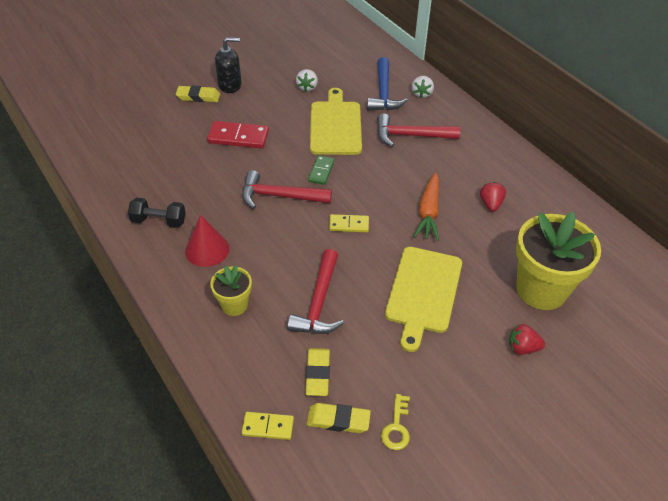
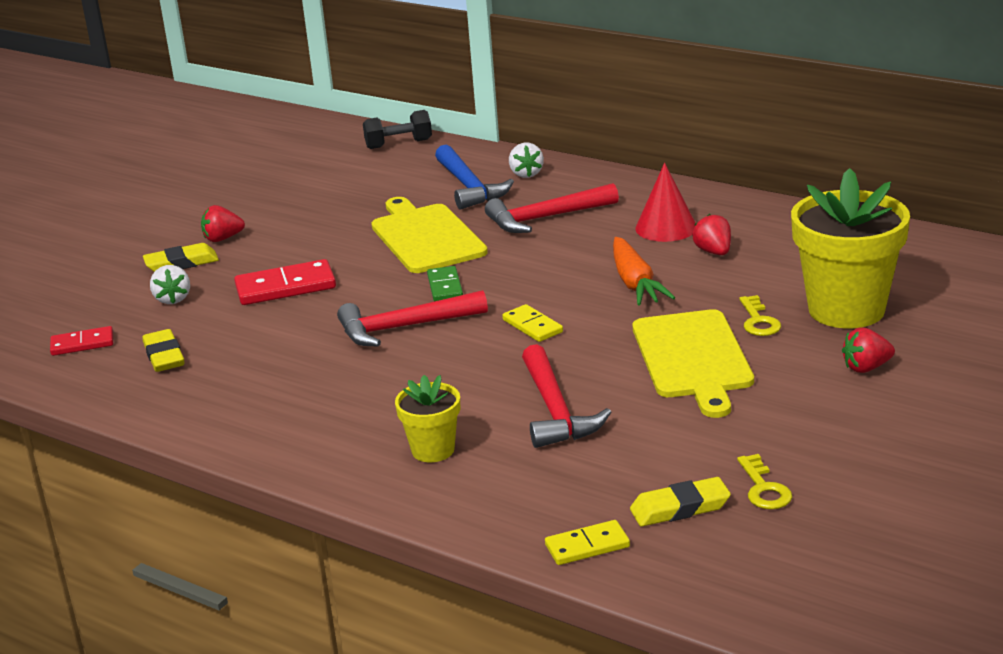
camera: 20 degrees left, 20 degrees down
(114, 140) = (82, 344): none -> red domino
(159, 221) = (237, 404): black dumbbell -> black dumbbell (399, 144)
(207, 249) = (340, 410): red cone -> red cone (666, 227)
(230, 85) = (223, 239): black soap dispenser -> red strawberry
(307, 87) = (348, 210): white strawberry -> white strawberry (173, 299)
(317, 374) = (613, 476): yellow eraser -> yellow eraser (164, 356)
(349, 225) = (532, 326): yellow domino -> yellow domino turned 75 degrees clockwise
(481, 276) = (758, 321): none -> yellow key

